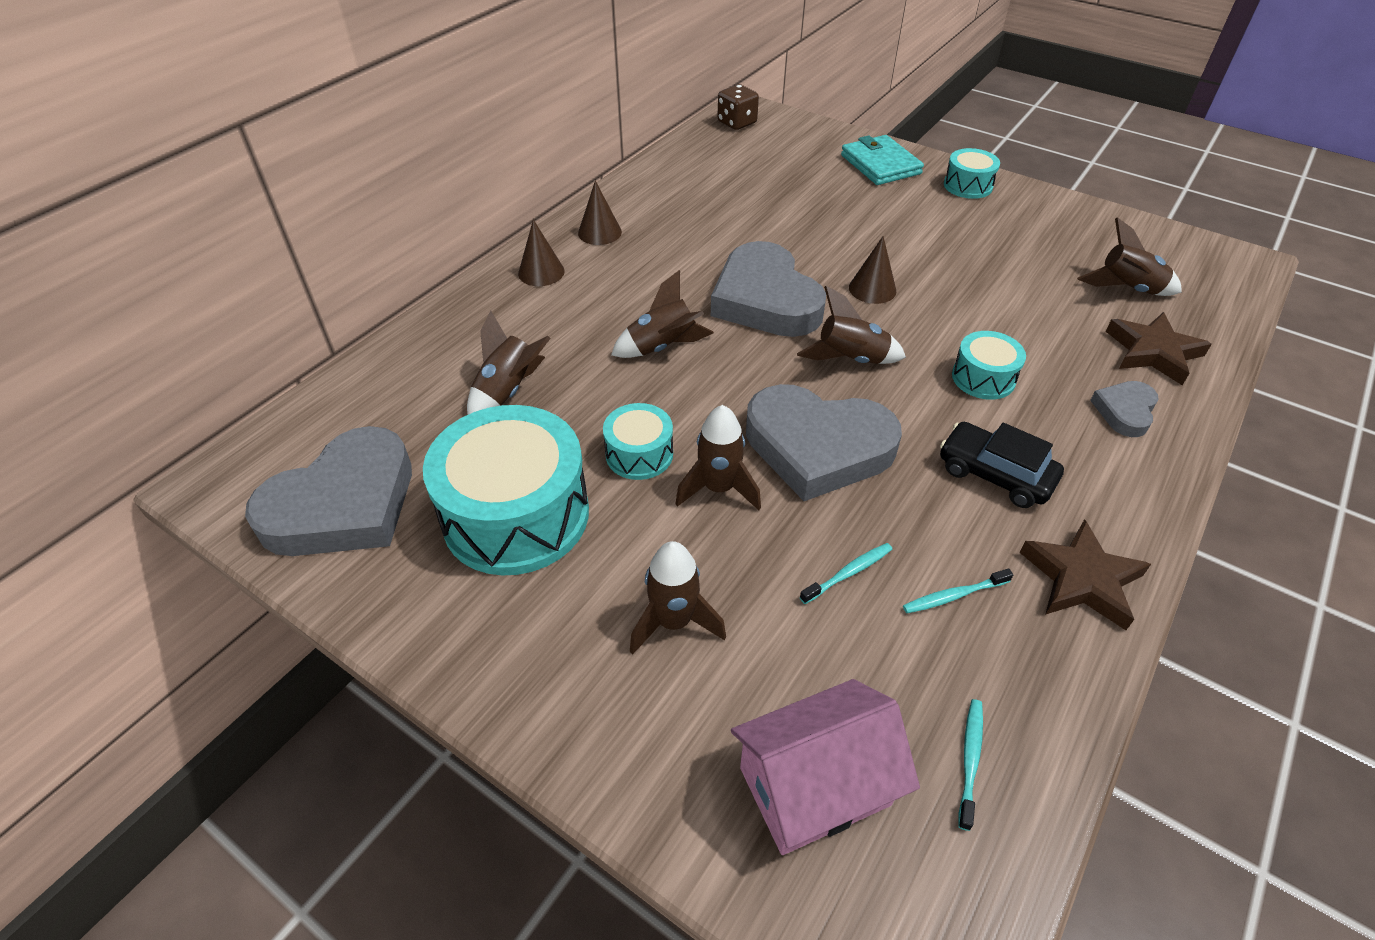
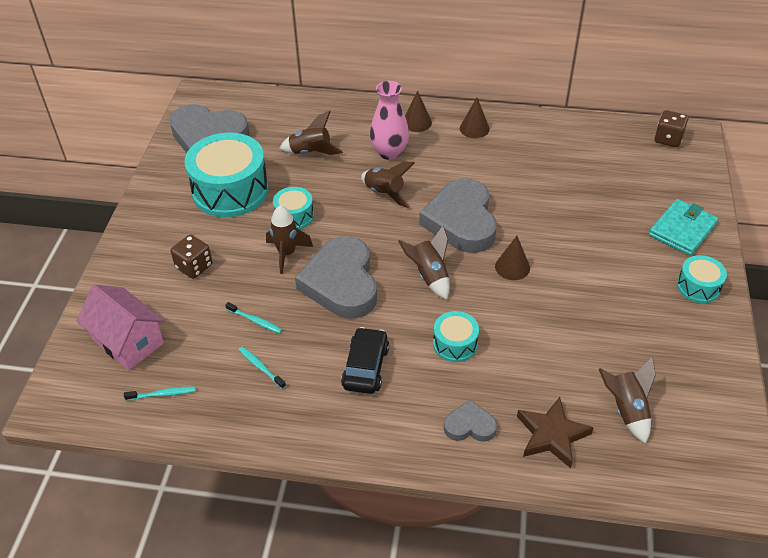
camera: 65 degrees right, 0 degrees up
(581, 315) = (389, 152): none -> pink vase
(674, 622) = (194, 266): brown rocket -> brown dice
(765, 300) = (461, 221): grey heart -> grey heart turned 45 degrees counterclockwise
(1082, 579) = (301, 422): brown star -> none

